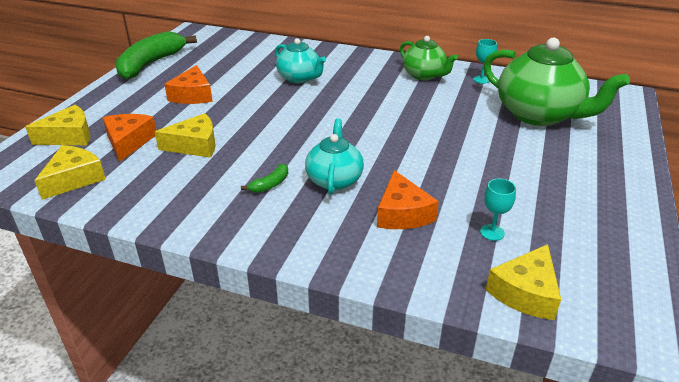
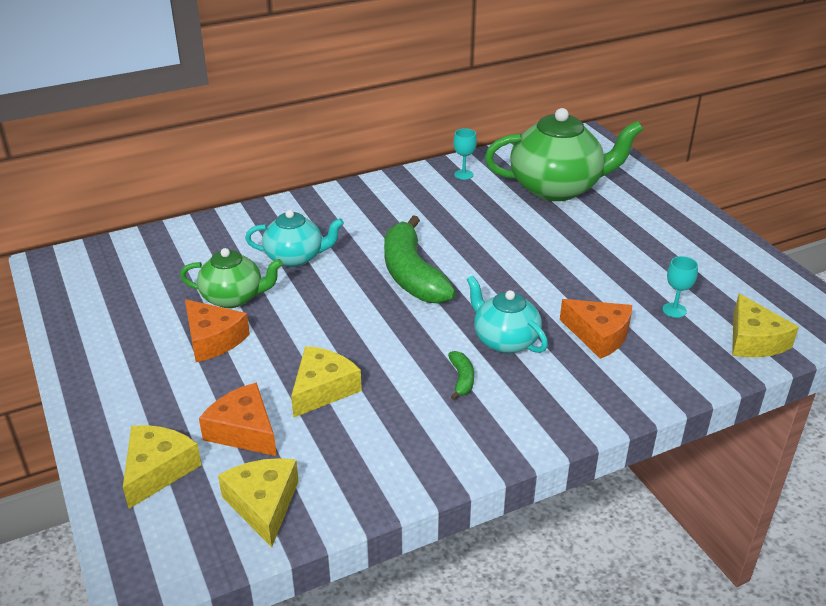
camera: 45 degrees left, 0 degrees up
(151, 64) = (82, 332): green banana -> green banana (412, 275)
(424, 75) = (409, 194): green teapot -> green teapot (233, 298)

